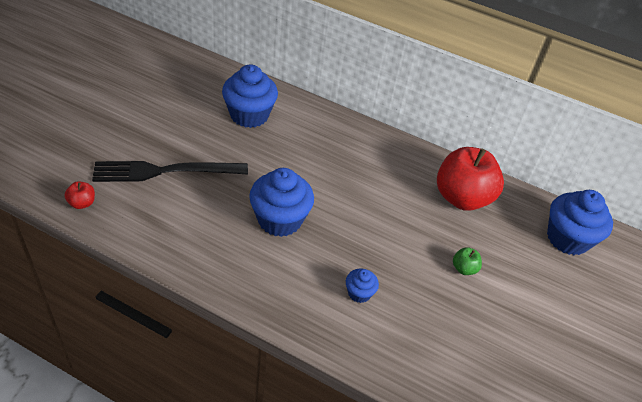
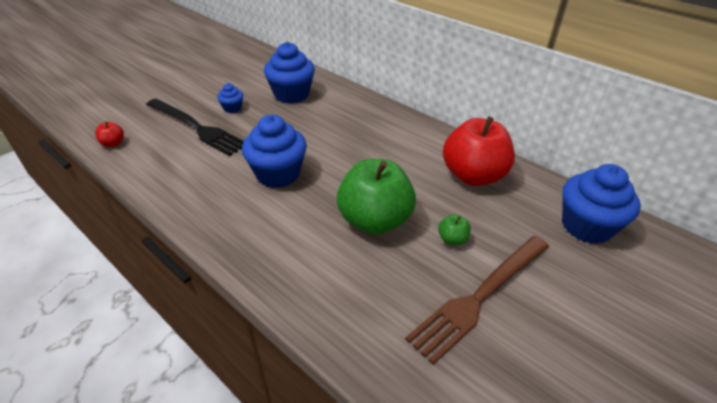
camera: 20 degrees right, 5 degrees down
(165, 171) = (196, 127): black fork -> black fork turned 150 degrees counterclockwise
(359, 293) = (327, 246): blue cupcake -> blue cupcake (232, 108)
(391, 259) = (374, 220): none -> green apple
(502, 319) = (480, 296): none -> brown fork

